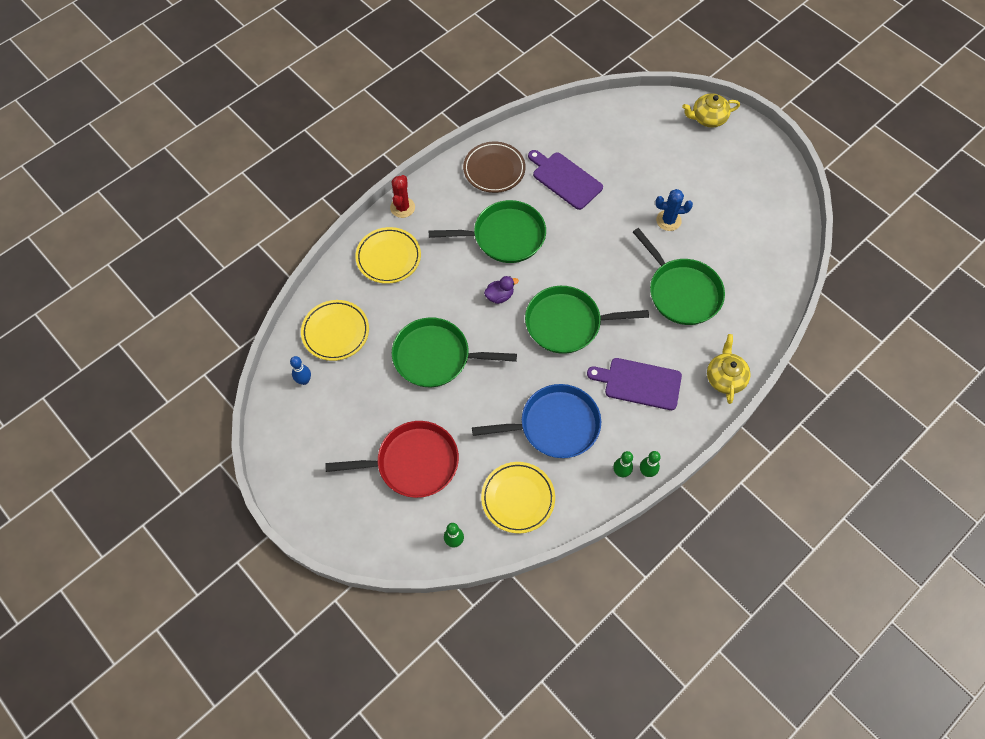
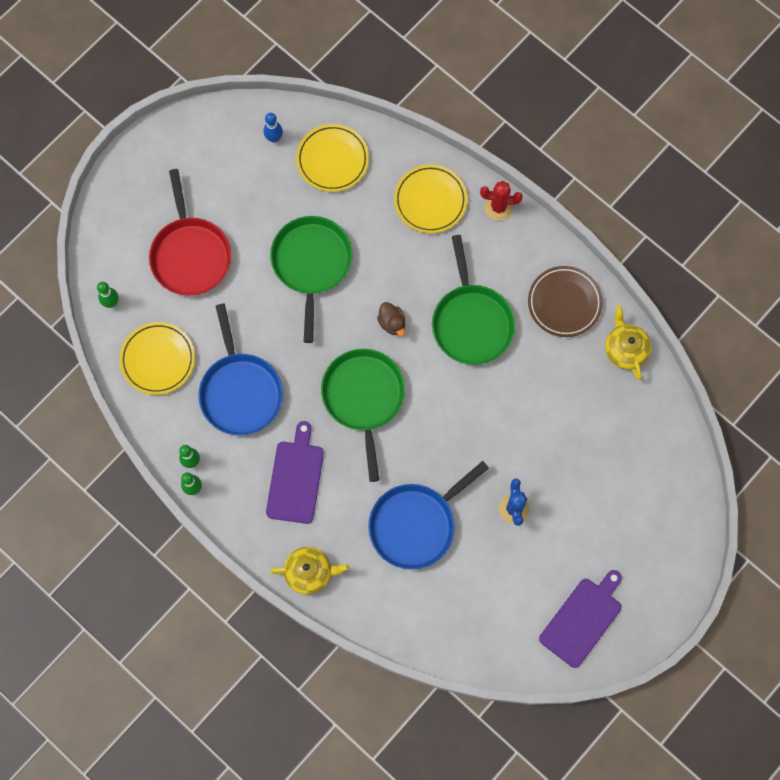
camera: 85 degrees right, 10 degrees up
(499, 296) = (392, 323): purple duck -> brown duck
(565, 179) = (560, 385): purple cutting board -> purple cutting board (582, 619)
(682, 292) = (415, 524): green pan -> blue pan
(708, 118) = (677, 557): yellow teapot -> yellow teapot (625, 349)

